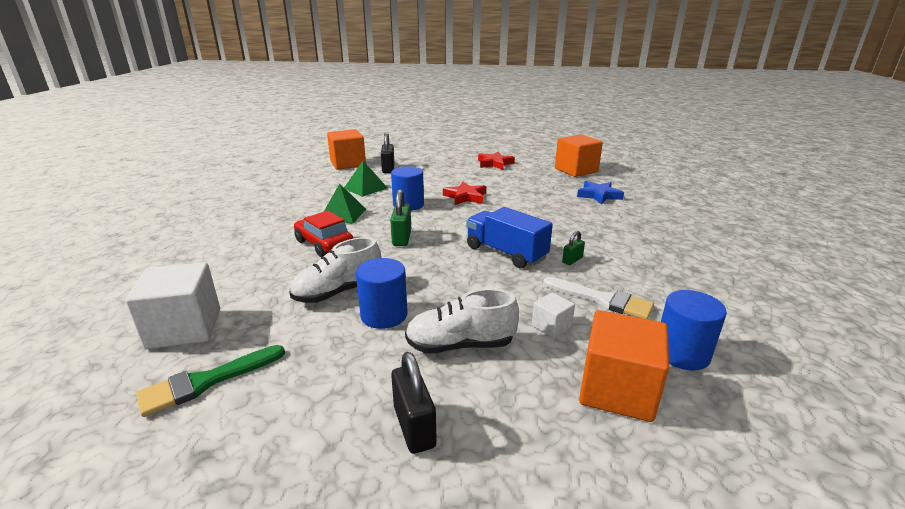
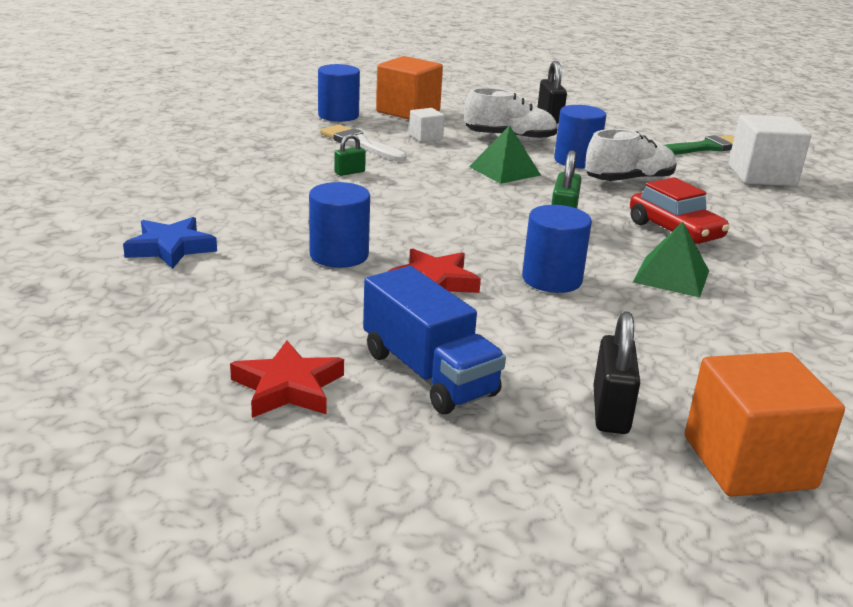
camera: 170 degrees left, 0 degrees up
(365, 188) = (652, 339): green pyramid -> green pyramid (504, 171)
(506, 253) = (424, 189): blue truck -> blue truck (428, 373)
(519, 202) = (339, 255): none -> blue cylinder
(576, 170) = (104, 323): orange cube -> none

